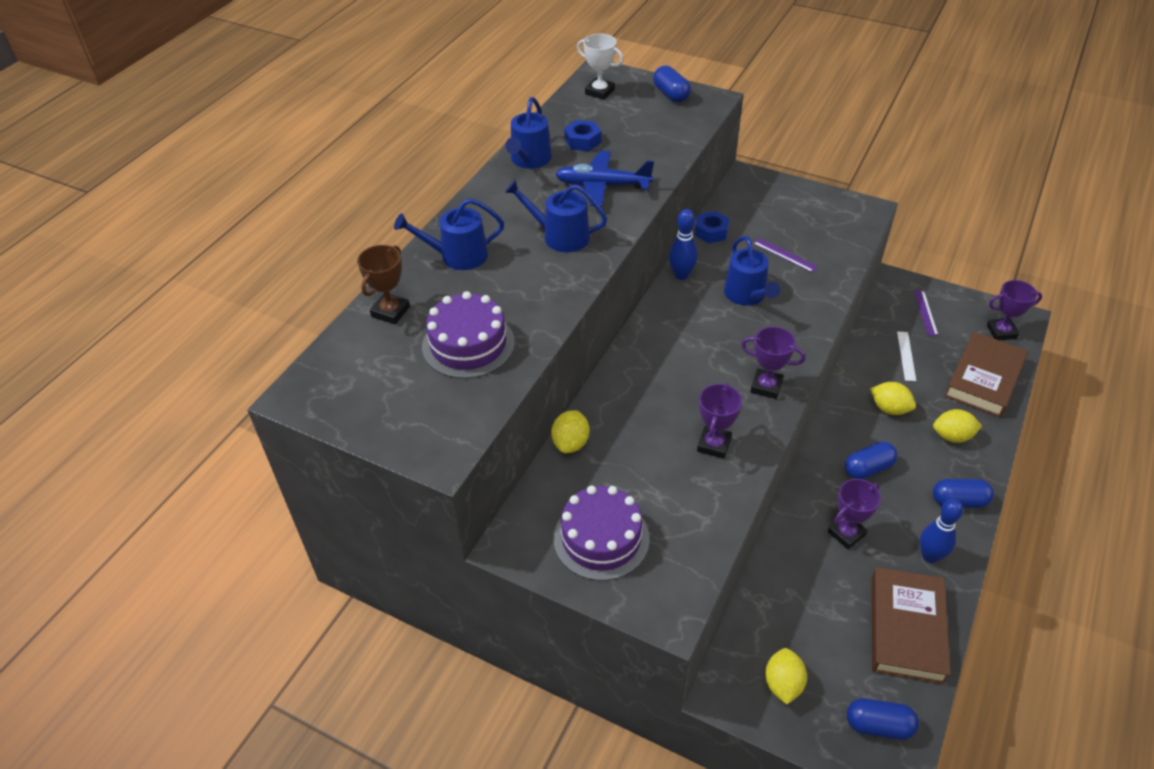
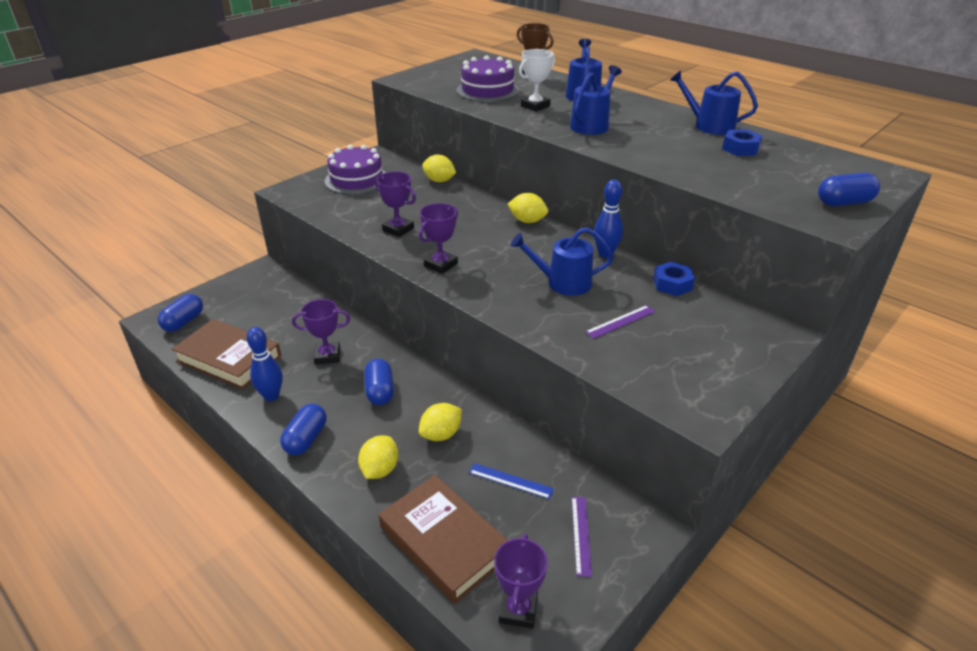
camera: 105 degrees right, 10 degrees down
(599, 92) = (843, 167): white trophy -> white trophy (535, 106)
(602, 186) = (661, 147): blue plane -> none
(783, 684) = (246, 292): yellow lemon -> yellow lemon (527, 221)
(846, 533) = (327, 356): purple trophy -> purple trophy turned 75 degrees counterclockwise
(906, 356) = (511, 480): white ruler -> blue ruler
(925, 312) = (581, 535): purple ruler -> purple ruler turned 75 degrees clockwise

